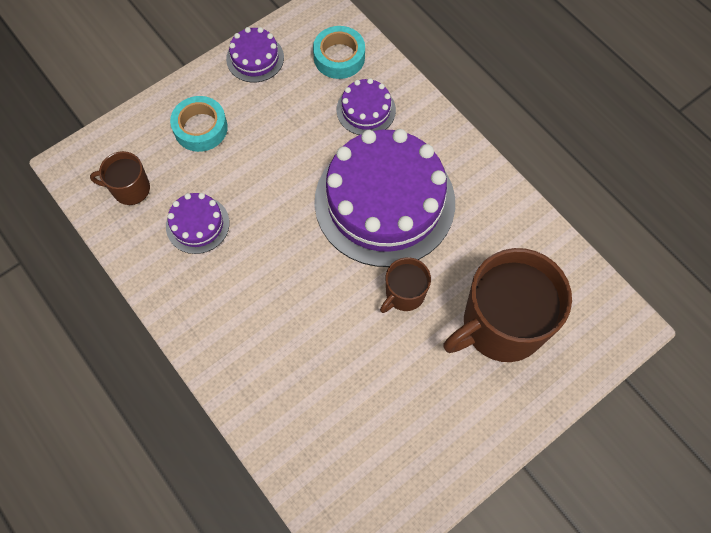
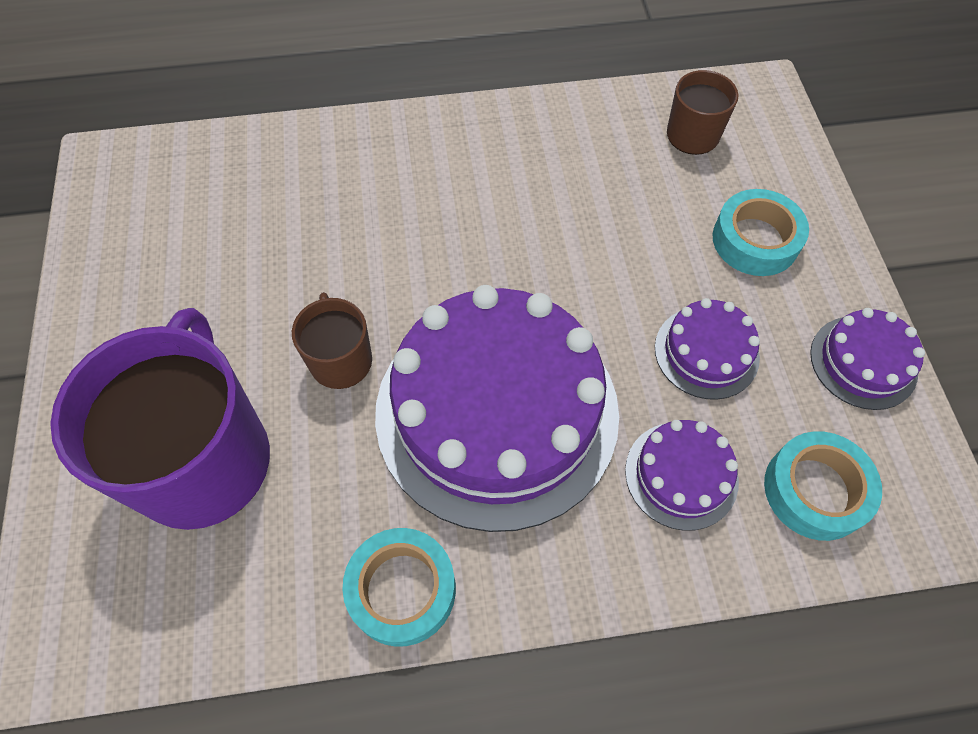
camera: 120 degrees right, 5 degrees down
(197, 224) = (599, 180): purple cake -> purple cake (706, 352)
(496, 195) = (402, 589): none -> turquoise tape
(501, 325) = (203, 458): brown mug -> purple mug

